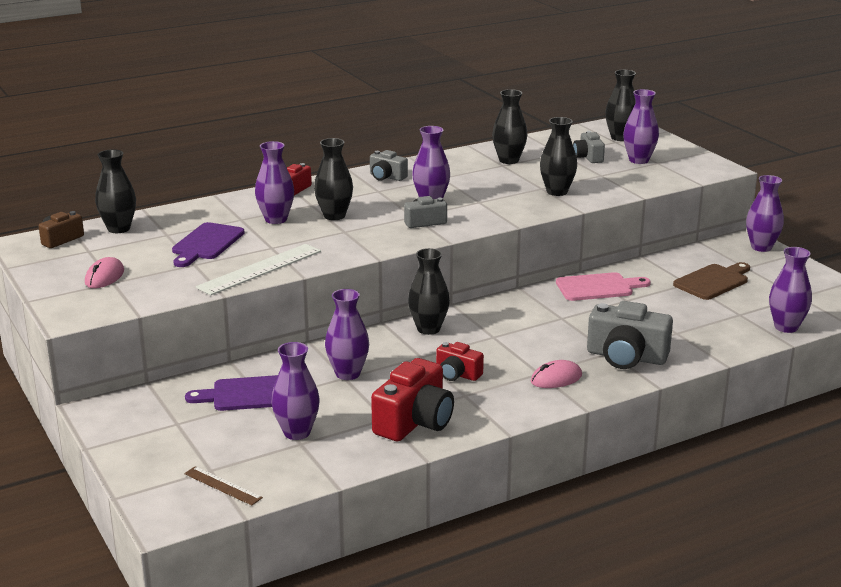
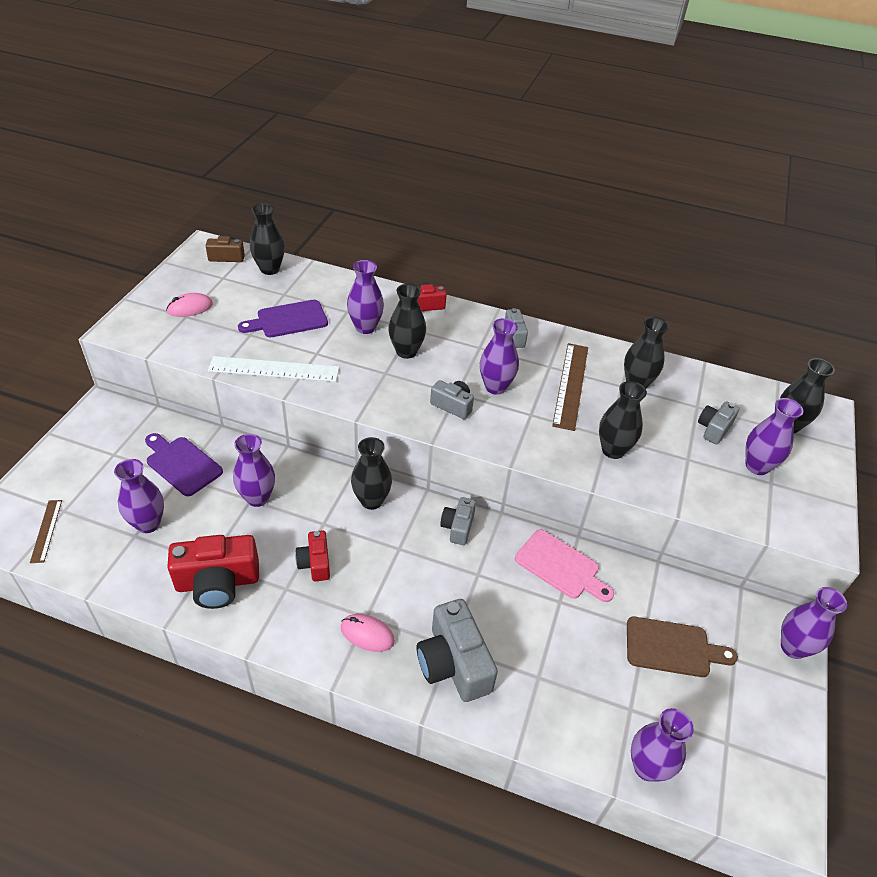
camera: 45 degrees right, 20 degrees up
(473, 179) = (571, 385): none -> brown ruler
(507, 307) = (458, 527): none -> grey camera

